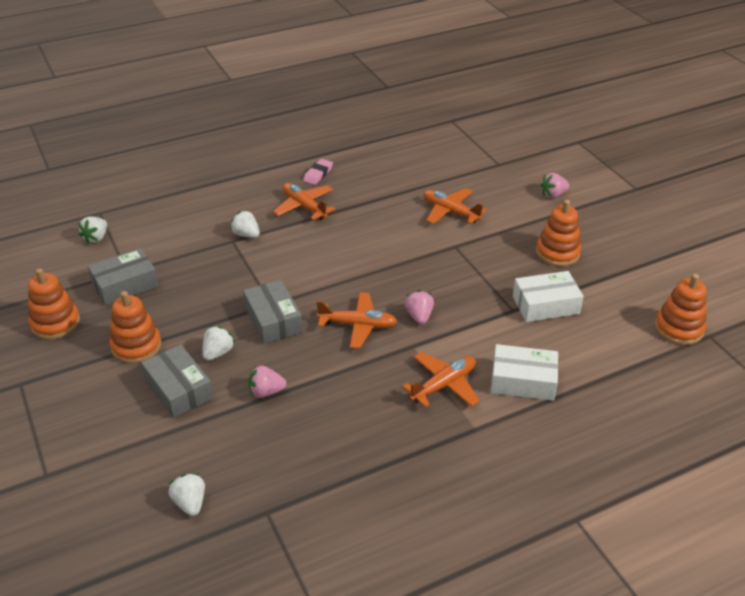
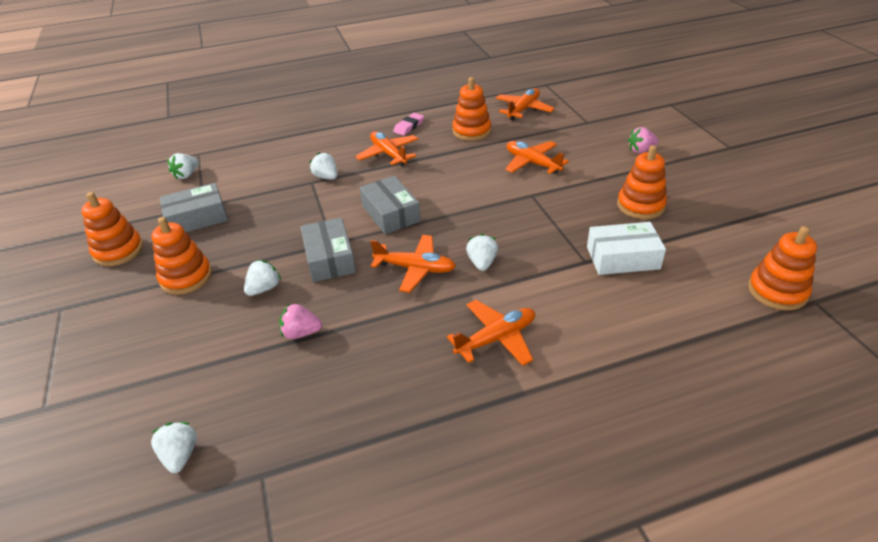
camera: 10 degrees right, 0 degrees up
(178, 389) = (212, 324): grey box -> grey box (390, 213)
(384, 178) = (471, 131): none -> orange stacking toy
(419, 316) = (482, 263): pink strawberry -> white strawberry
(433, 151) = (523, 109): none -> orange plane
(523, 381) = (588, 340): white box -> none

